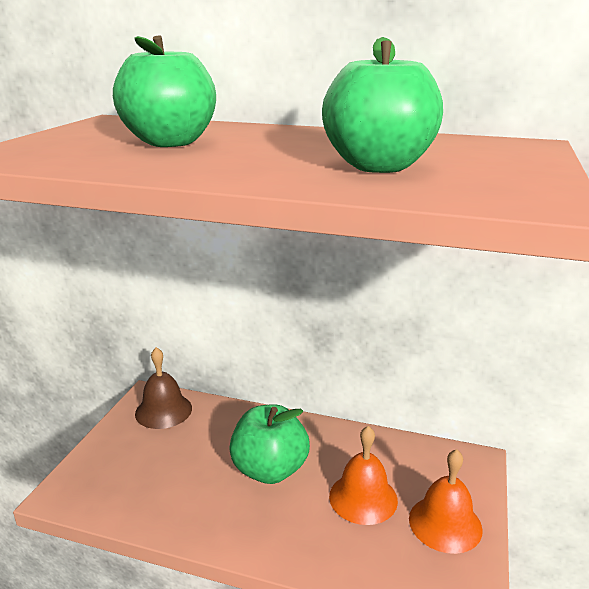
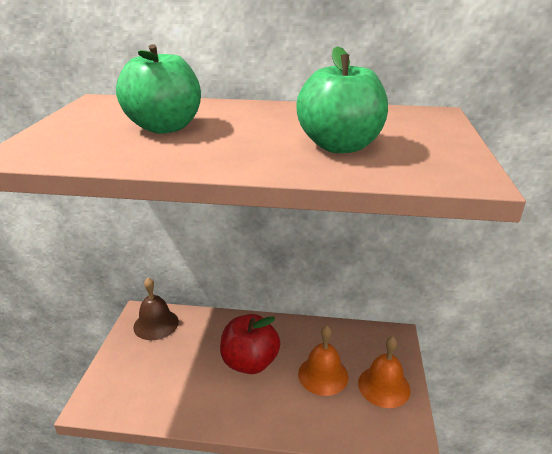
camera: 10 degrees left, 5 degrees up
(269, 470) = (250, 362): green apple -> red apple

